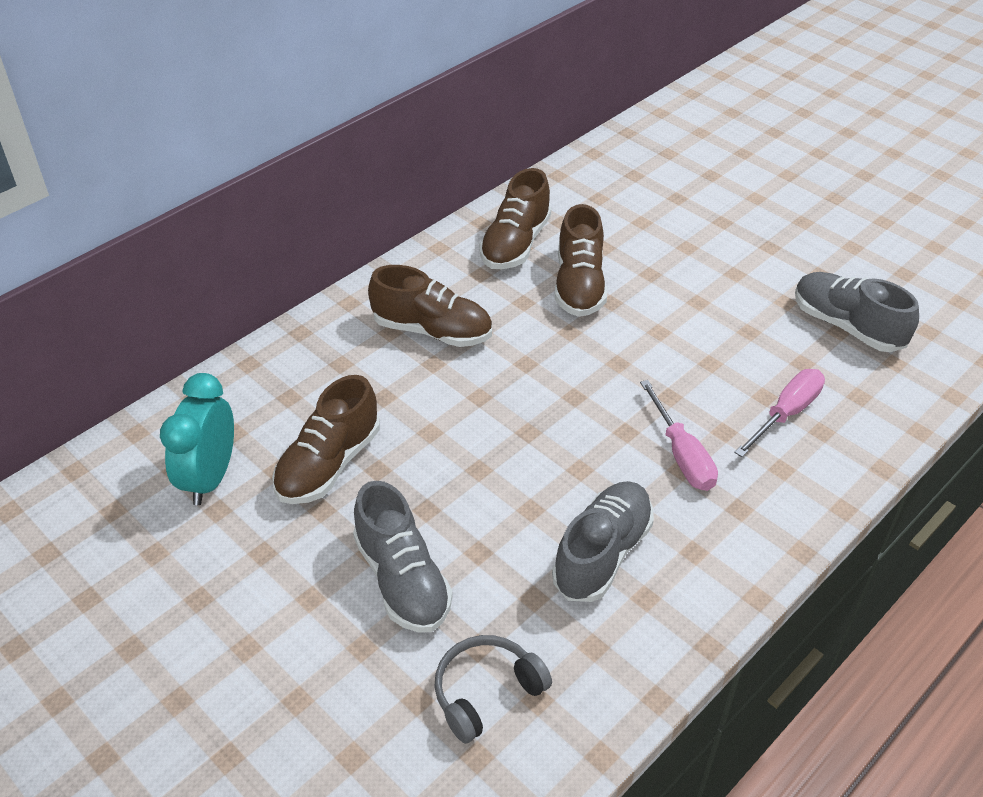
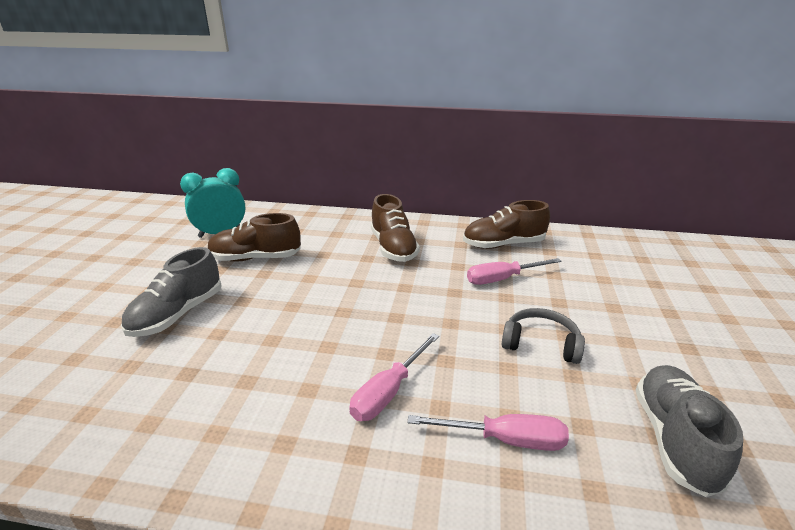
camera: 55 degrees right, 15 degrees down
(486, 692) = (87, 386): grey headphones -> grey headphones (541, 343)
(579, 285) = (502, 279): brown shoe -> pink screwdriver
(602, 554) = (249, 390): grey shoe -> none

